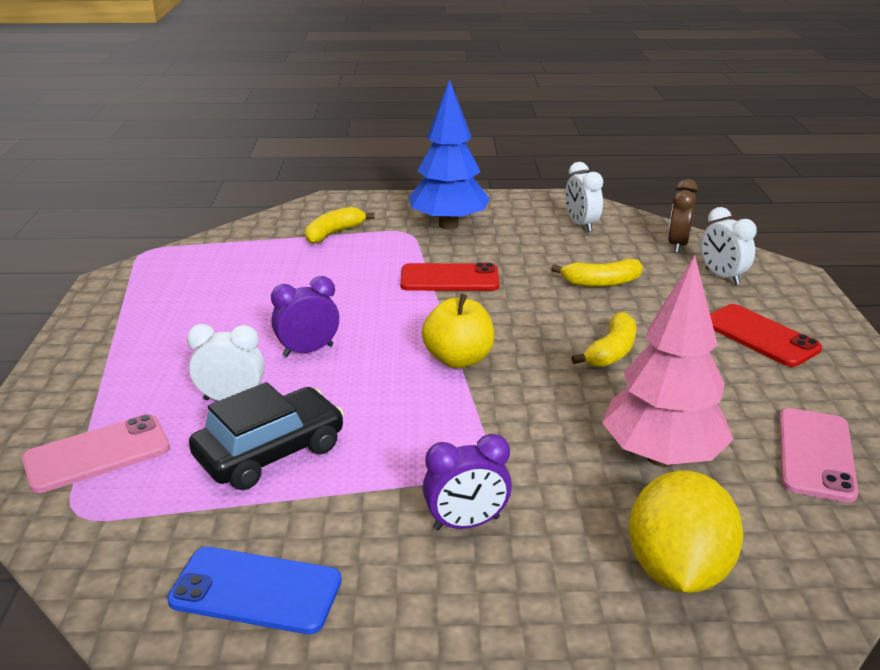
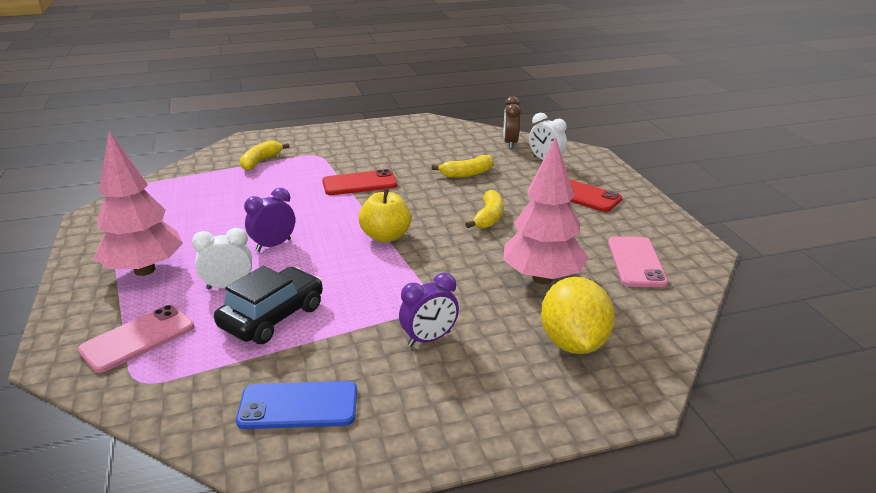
camera: 15 degrees left, 0 degrees up
(141, 361) = (144, 270): none -> pink tree
(448, 225) = (345, 147): blue tree -> none
(581, 225) = (440, 137): white clock -> none

